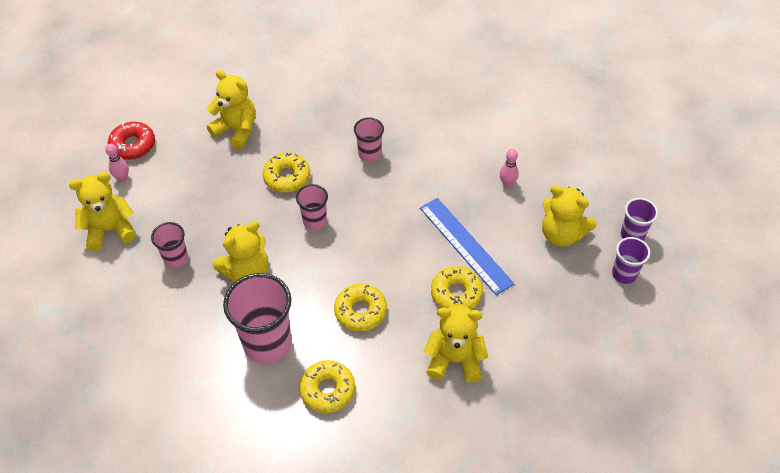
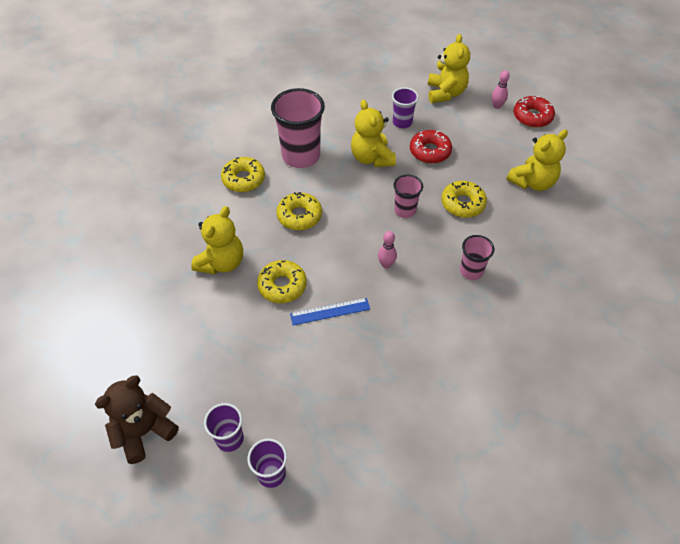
camera: 110 degrees right, 0 degrees up
(176, 259) = (402, 122): pink cup -> purple cup
(218, 221) = (430, 151): none -> red donut
(465, 245) = (330, 311): blue ruler -> blue ruler, size x0.62
(507, 183) = (390, 377): pink bowling pin -> pink bowling pin (386, 264)
(561, 234) = (304, 401): yellow teddy bear -> none
(658, 340) = (144, 431): none -> brown teddy bear

